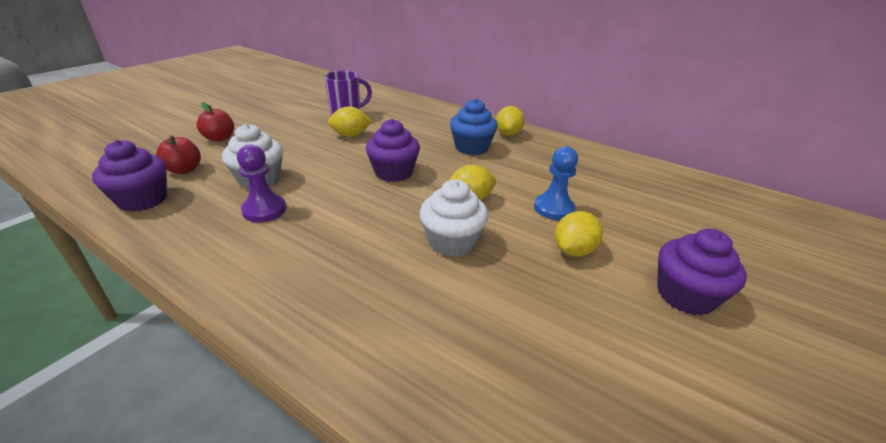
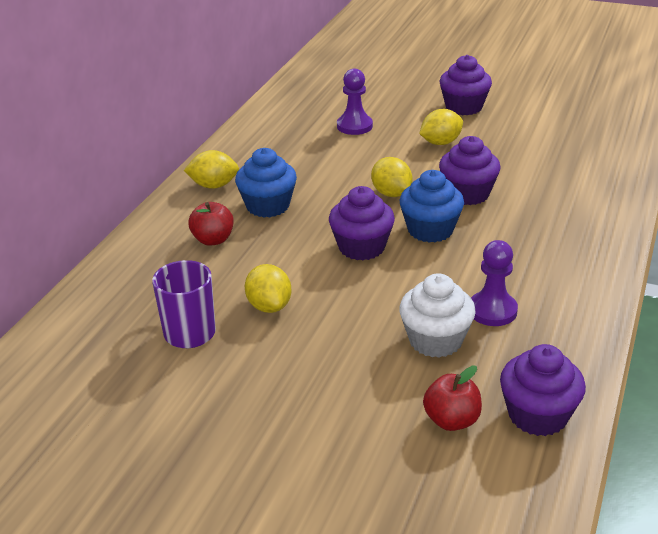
camera: 100 degrees left, 0 degrees up
(219, 138) = (337, 437): red apple -> red apple (213, 240)
(398, 206) = (430, 230): none -> blue cupcake
(452, 242) = (467, 194): white cupcake -> purple cupcake
(553, 208) = (381, 152): blue pawn -> none
(573, 250) = (440, 143): yellow lemon -> yellow lemon turned 60 degrees counterclockwise
(613, 203) = (354, 126): none -> purple pawn

